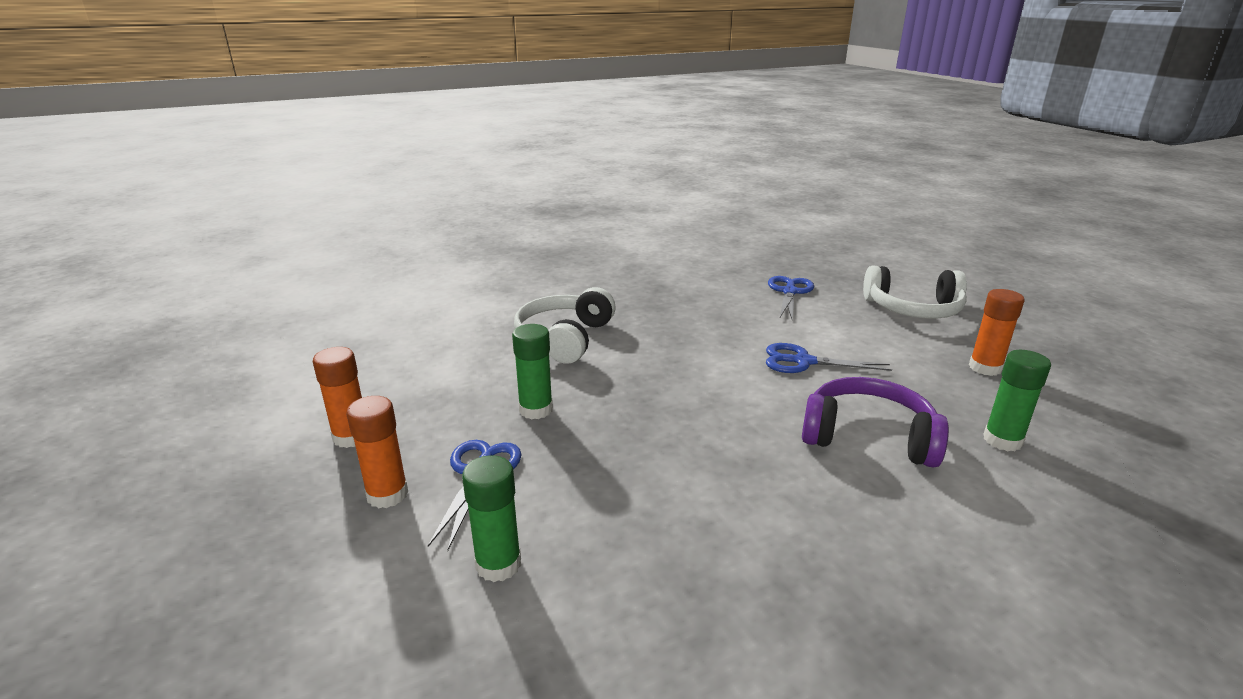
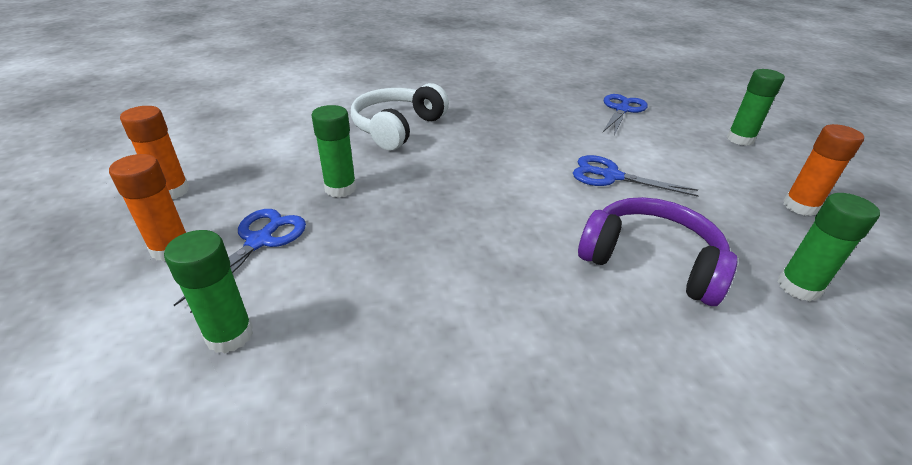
camera: 10 degrees right, 10 degrees up
(913, 309) = (740, 139): white headphones -> green glue stick

